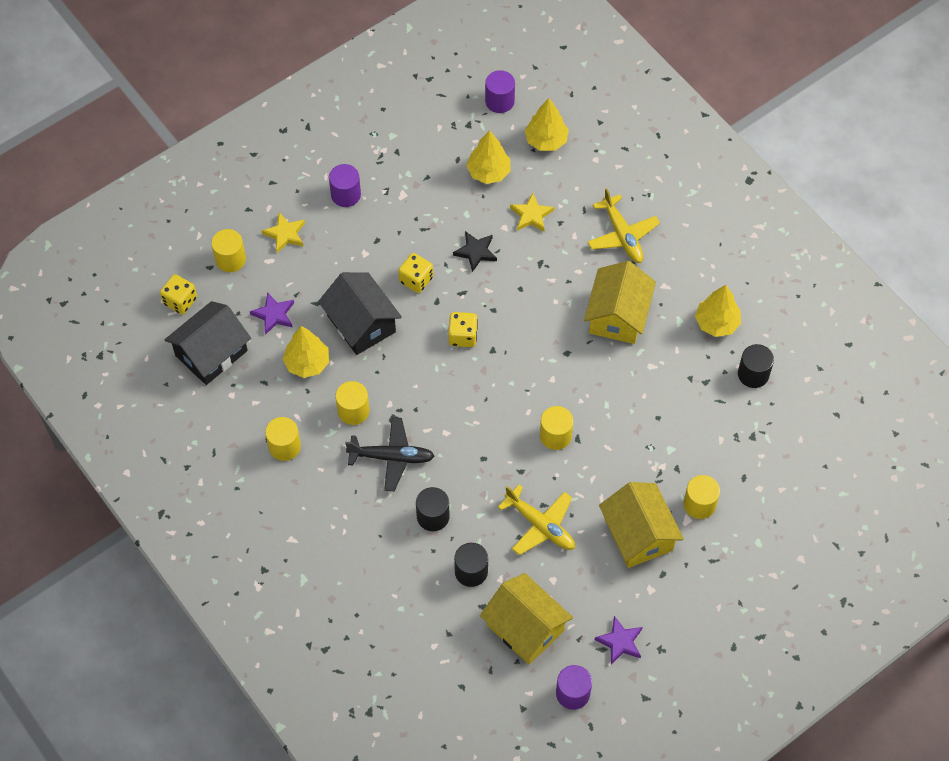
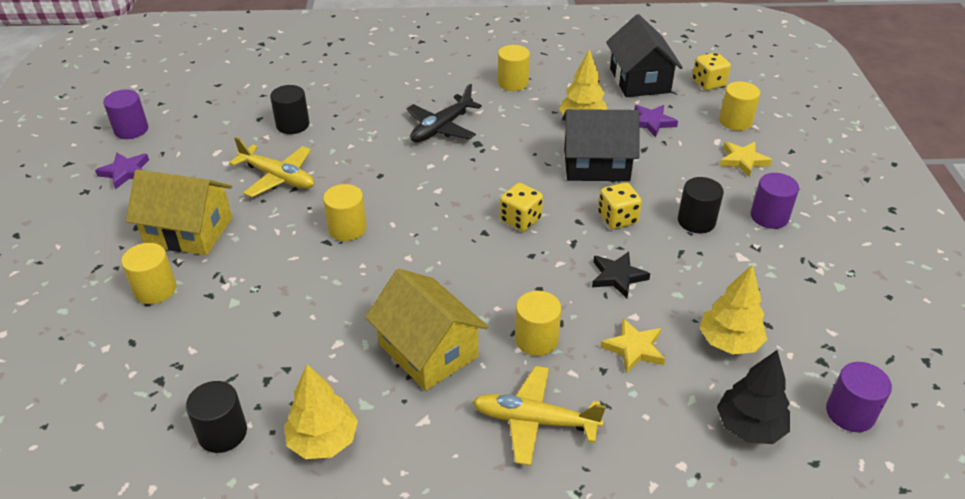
camera: 125 degrees right, 20 degrees down
(353, 411) = (508, 126): yellow cylinder -> yellow cylinder (536, 339)
(433, 516) = (363, 126): black cylinder -> black cylinder (696, 221)
(525, 627) = (212, 130): yellow house -> none
(540, 525) = (278, 178): yellow plane -> yellow plane turned 135 degrees counterclockwise
(546, 140) = (749, 427): yellow tree -> black tree

